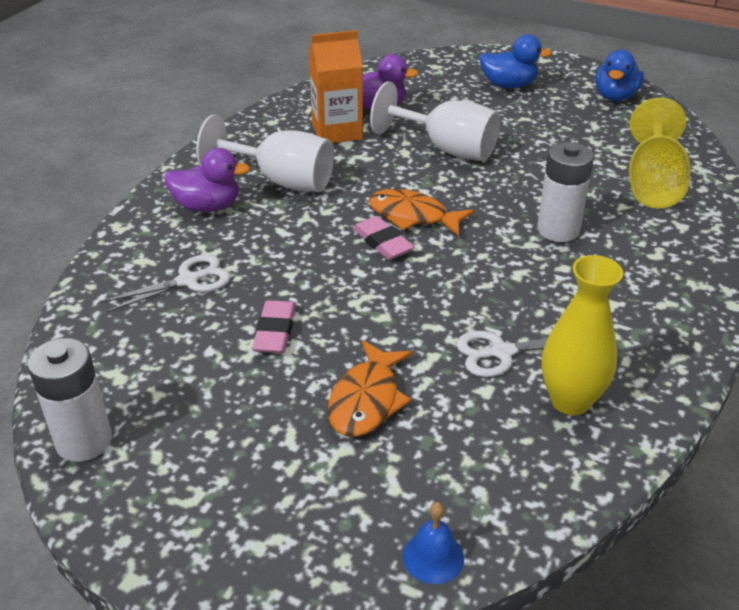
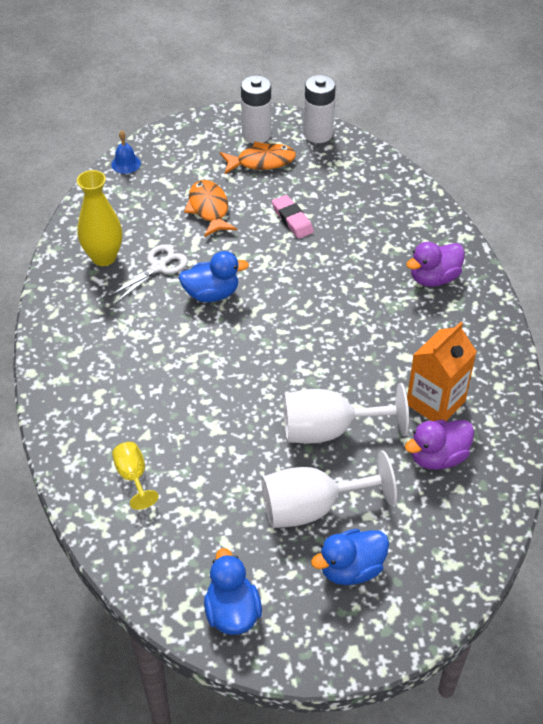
camera: 145 degrees right, 10 degrees up
(188, 281) = (375, 224): white scissors -> none
(281, 181) = (414, 326): white goblet -> white goblet (312, 508)
(382, 242) = (291, 308): pink eraser -> none
(413, 216) = (292, 341): orange fish -> orange fish (261, 162)
(458, 293) = (211, 294): none -> blue duck
(558, 230) = (181, 382): white battery -> white battery (256, 135)
(653, 184) = (133, 476): yellow goblet -> yellow goblet, size x0.53

